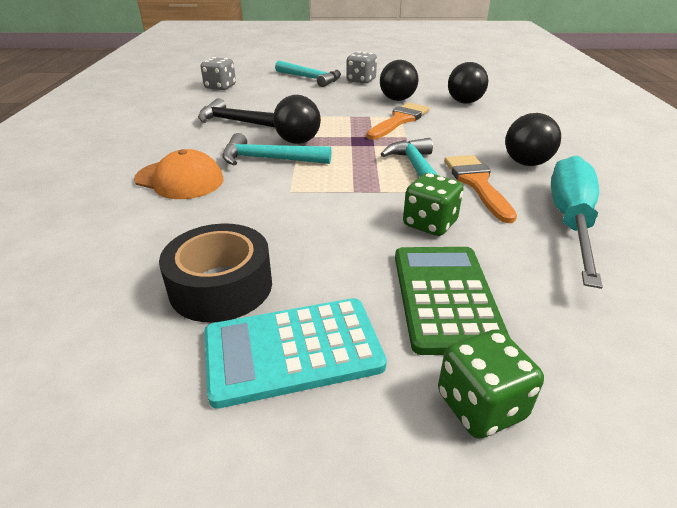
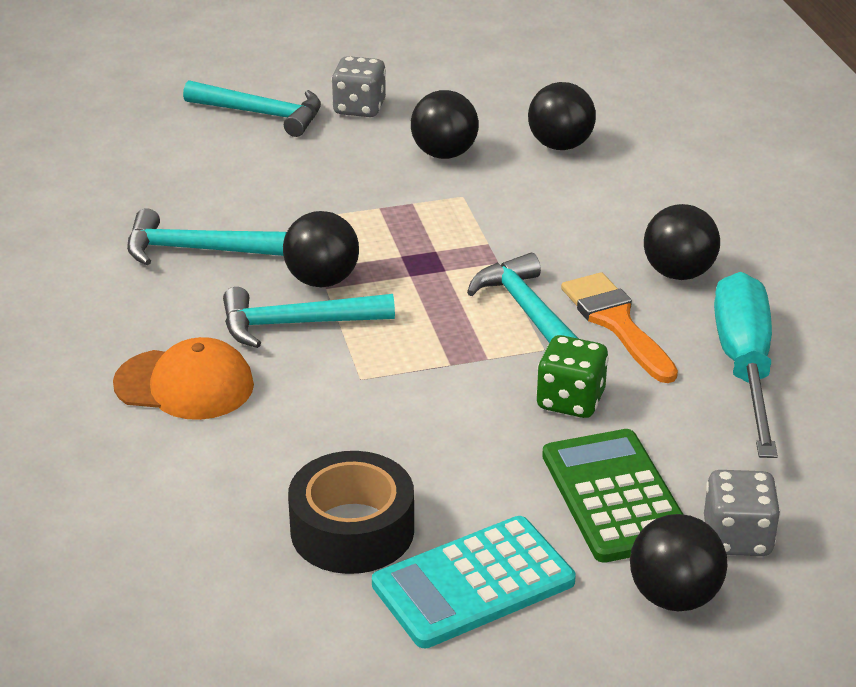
camera: 15 degrees left, 0 degrees up
(220, 87) = (103, 162): grey dice -> grey dice (737, 538)
(238, 122) = (195, 249): black hammer -> turquoise hammer
(399, 120) = (466, 207): orange brush -> none
(480, 405) = (674, 597): green dice -> black ball

